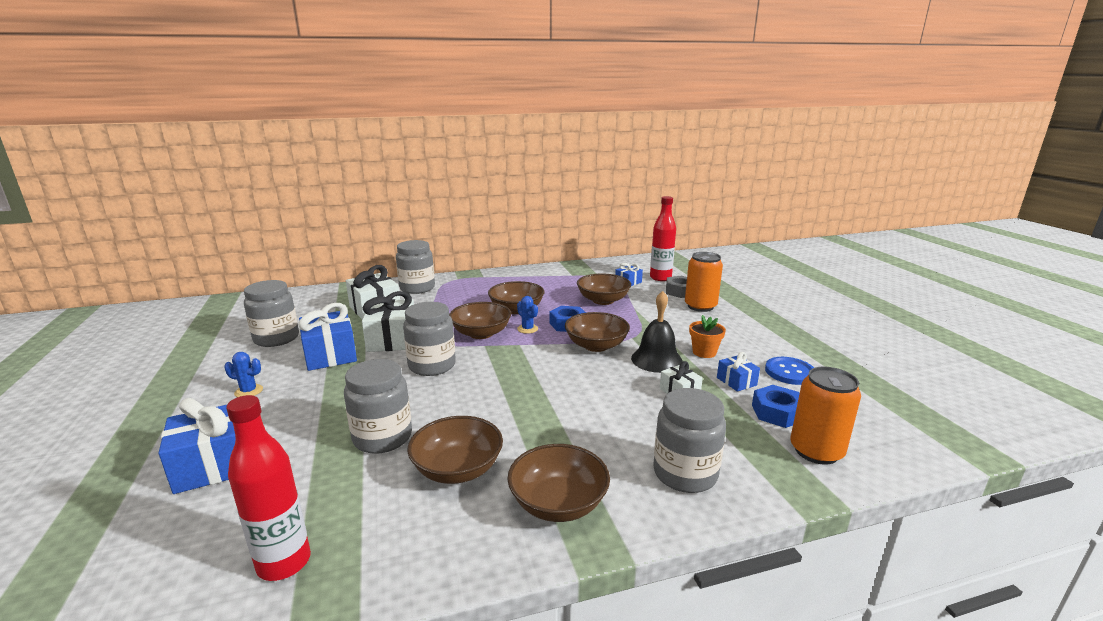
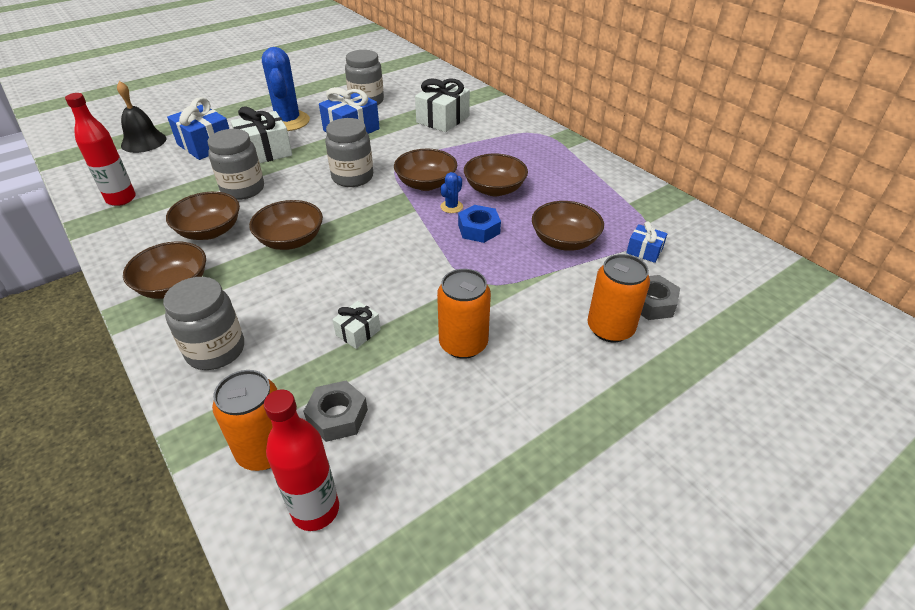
camera: 70 degrees right, 20 degrees up
(249, 391) = (288, 121): blue cactus -> blue cactus, size x2.29
(392, 339) = (390, 145): white gift -> white gift (265, 152)
(417, 288) = (505, 123): grey jar -> none
(596, 345) = (437, 258): brown bowl -> brown bowl (291, 240)
(656, 359) = (425, 306): black bell -> black bell (143, 141)
(660, 278) = (690, 277): red bottle -> red bottle (315, 510)
(704, 352) = (463, 344): orange flower pot -> orange can
(736, 381) = (399, 377): blue gift -> none
(777, 413) = (337, 416): blue nut -> grey nut
(789, 372) = (444, 430): blue button -> none

